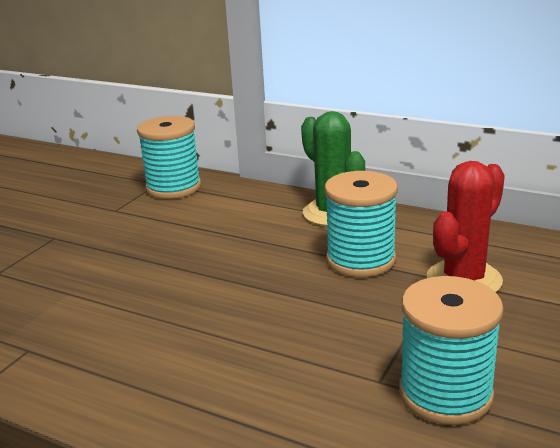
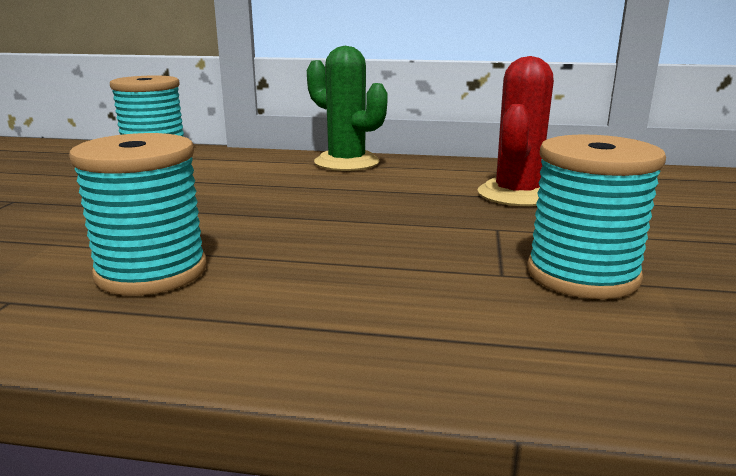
camera: 20 degrees left, 5 degrees down
(360, 260) = (402, 190): turquoise spool -> turquoise spool (151, 272)

